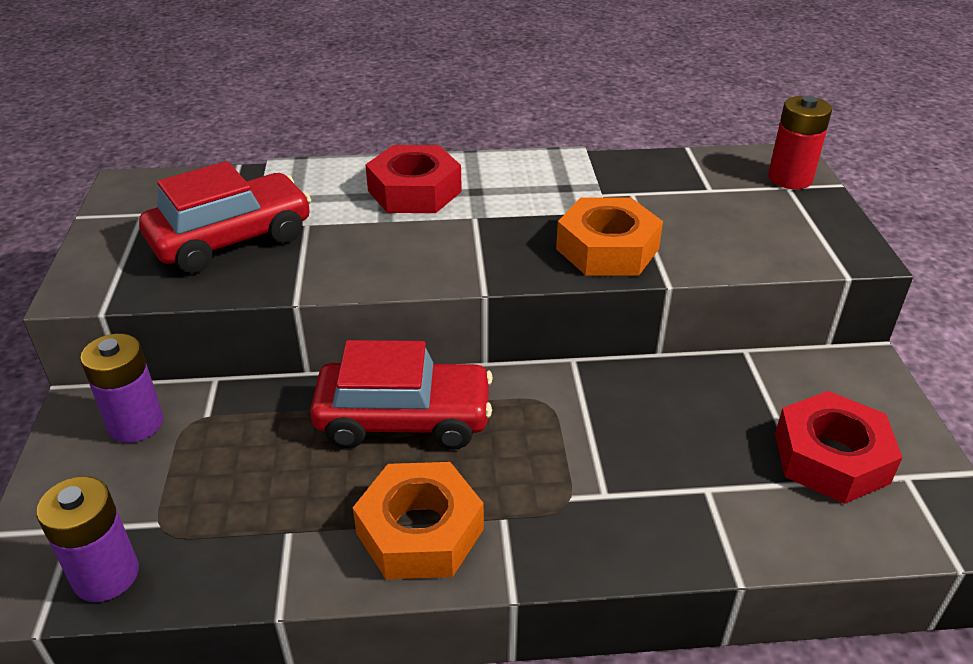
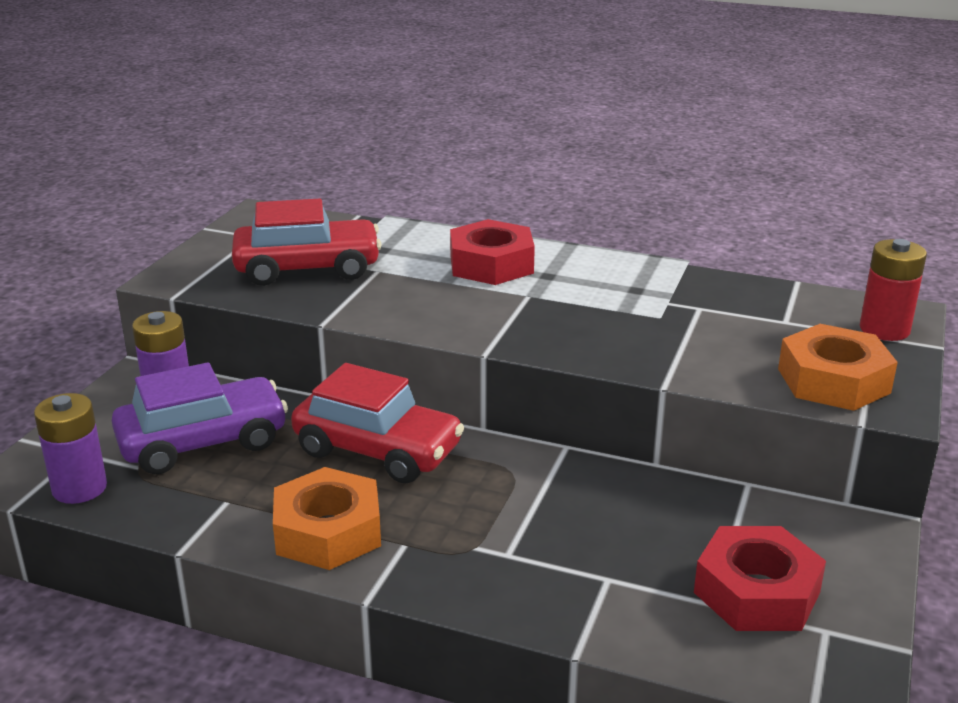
camera: 25 degrees right, 10 degrees down
(214, 468) = (203, 442): none -> purple car
(607, 249) = (630, 346): orange nut -> orange nut (833, 380)

